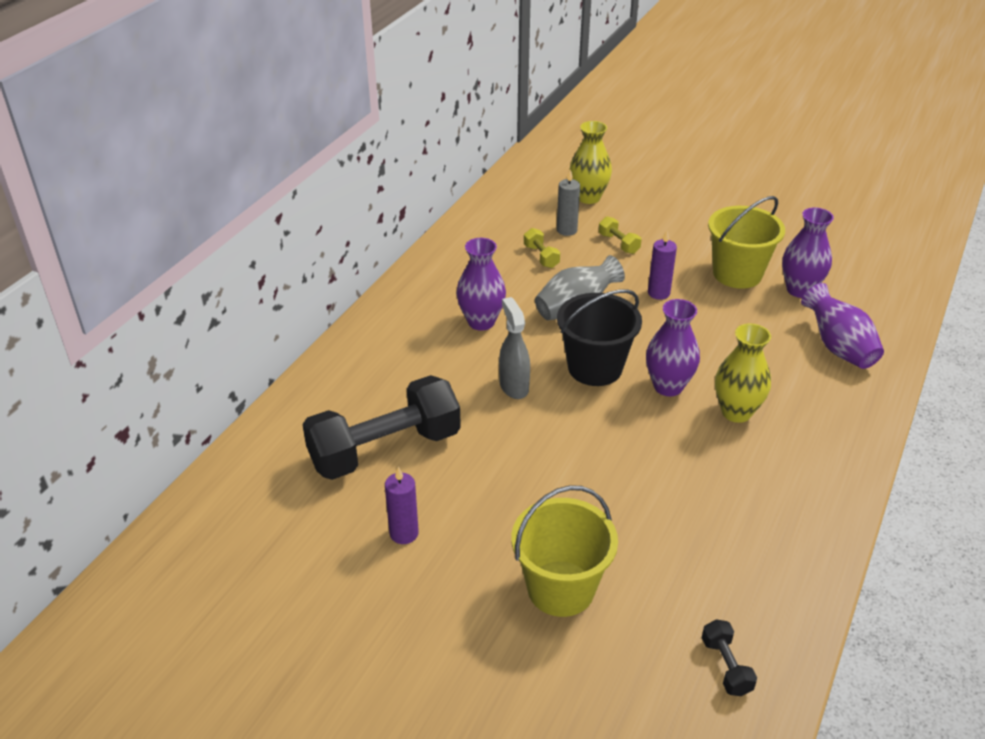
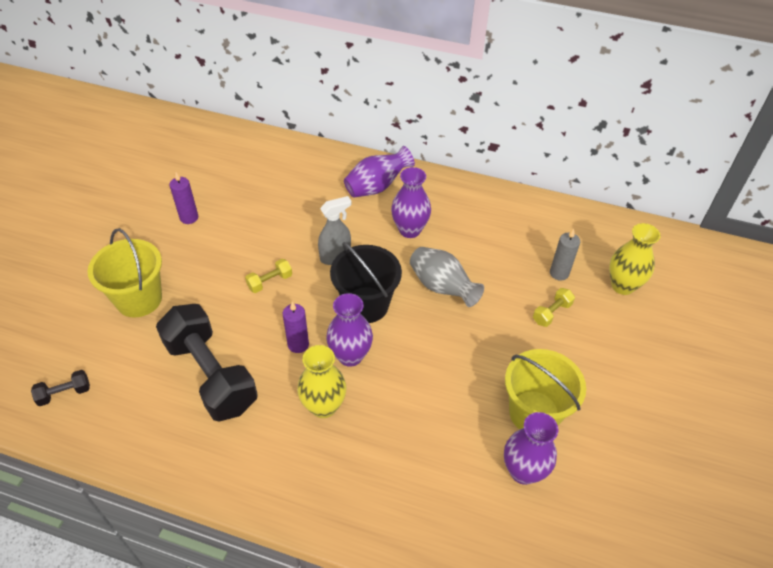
camera: 80 degrees right, 10 degrees up
(385, 449) = (263, 198): black dumbbell -> black dumbbell (211, 374)
(541, 256) = (511, 258): yellow dumbbell -> yellow dumbbell (270, 282)
(658, 293) = (481, 346): purple candle -> purple candle (298, 344)
(838, 347) = (432, 501): purple vase -> purple vase (377, 187)

